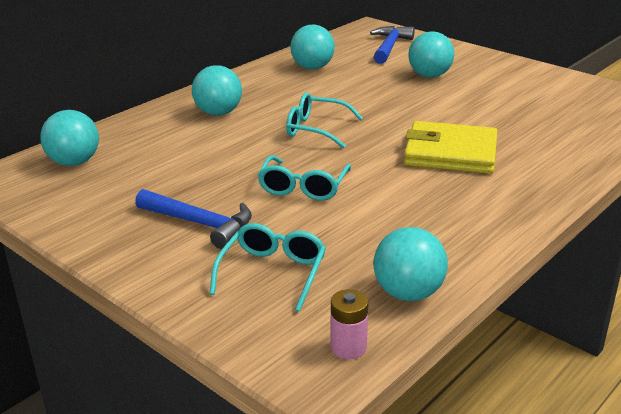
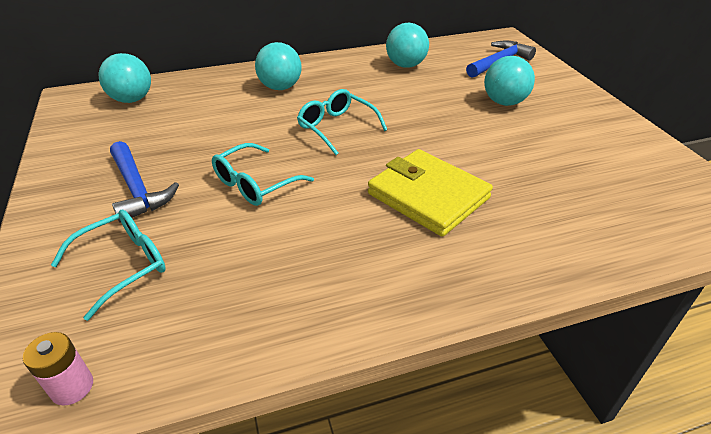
camera: 30 degrees right, 10 degrees up
(408, 293) = (197, 349): turquoise ball -> none

